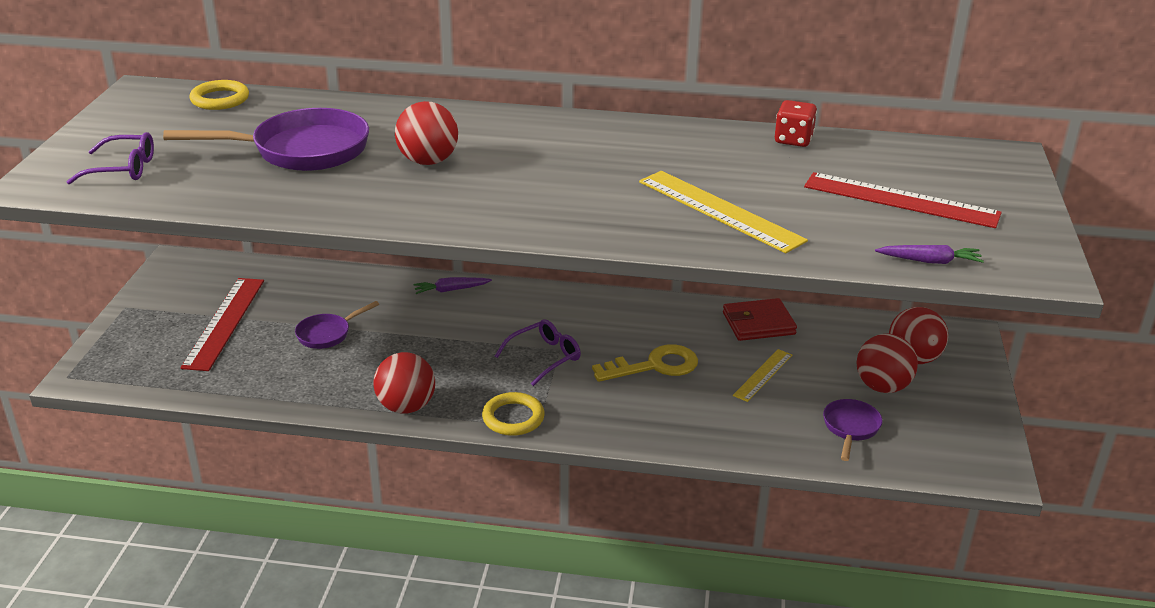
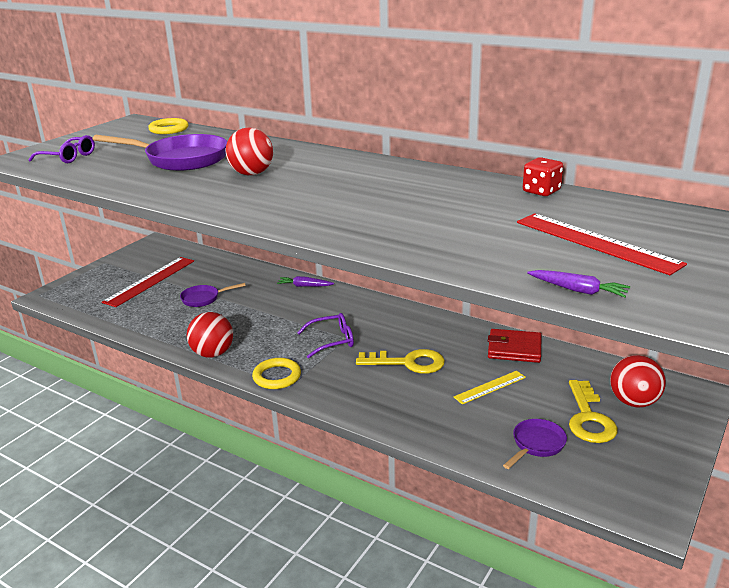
camera: 25 degrees right, 5 degrees down
(719, 211) = (428, 229): yellow ruler -> none
(882, 387) = (589, 418): red ball -> yellow key

